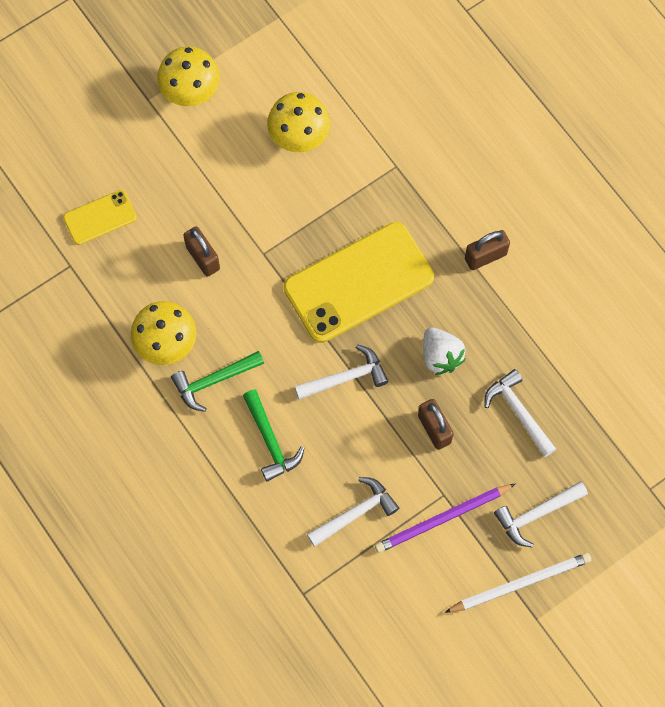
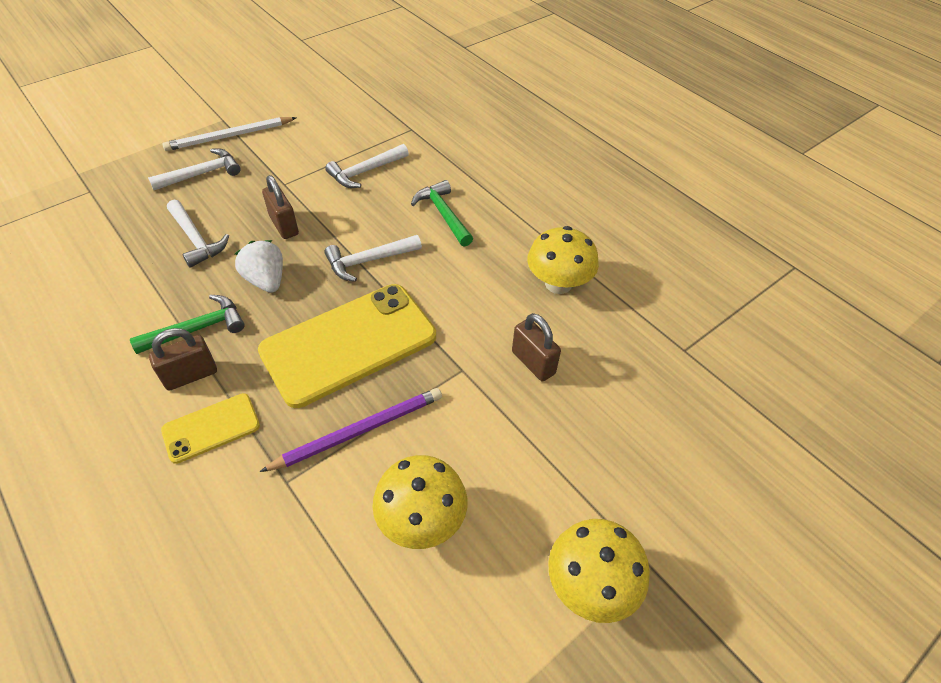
camera: 175 degrees right, 20 degrees down
(100, 217) = (667, 401): yellow phone -> yellow phone (211, 428)
(214, 381) = (503, 255): green hammer -> green hammer (197, 329)
(442, 519) = (288, 169): purple pencil -> purple pencil (359, 431)

